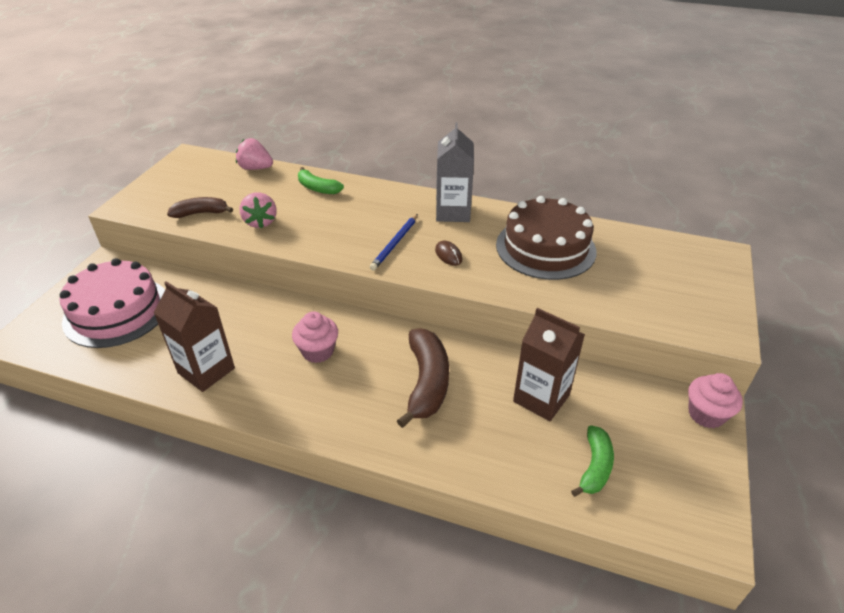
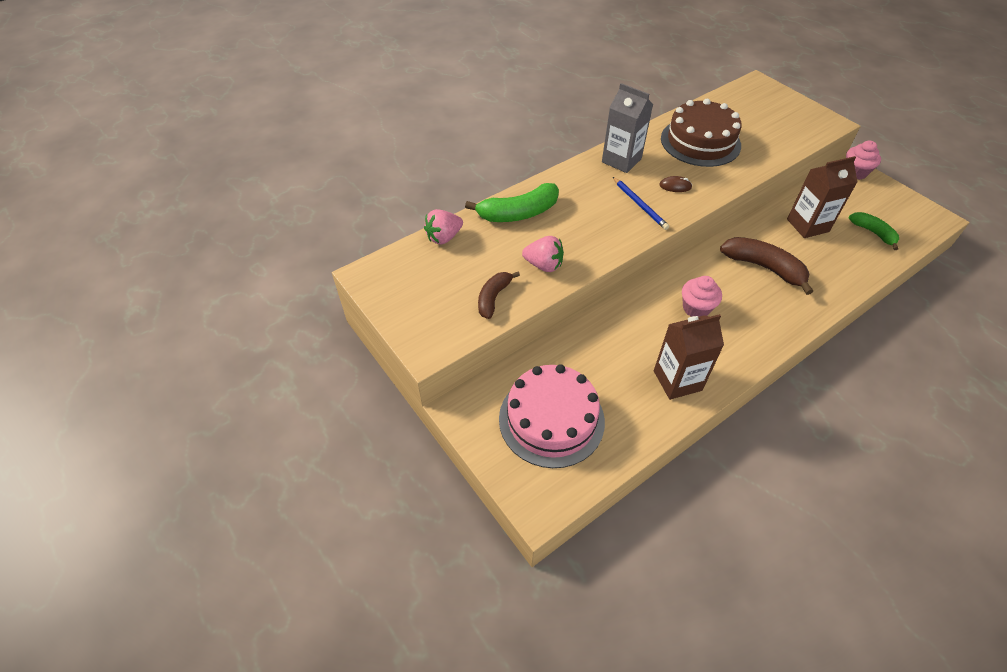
camera: 55 degrees left, 10 degrees up
(317, 188) = (518, 213): green banana -> green banana, size x1.61

